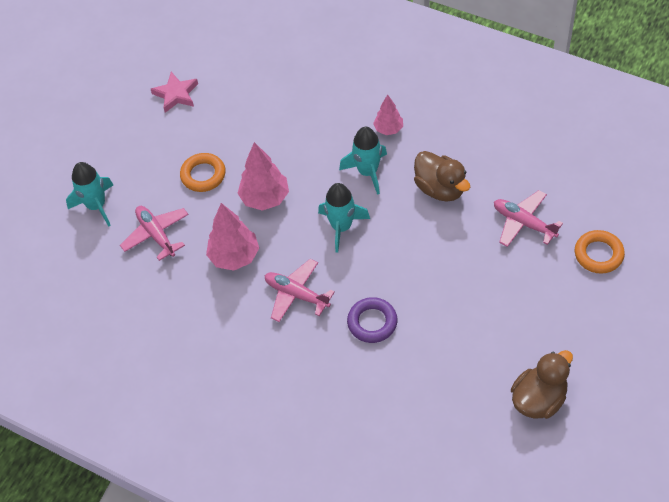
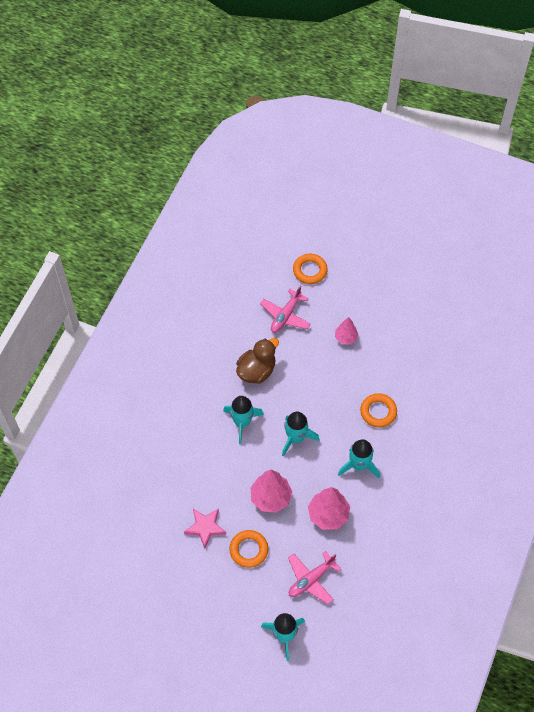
camera: 100 degrees left, 5 degrees up
(176, 94) = (159, 586): pink star -> pink star (205, 527)
(296, 294) = (359, 465): pink plane -> turquoise rocket
(372, 322) = (378, 412): purple ring -> orange ring
(388, 129) = (198, 410): pink tree -> pink tree (346, 338)
(539, 399) = (426, 308): brown duck -> none

